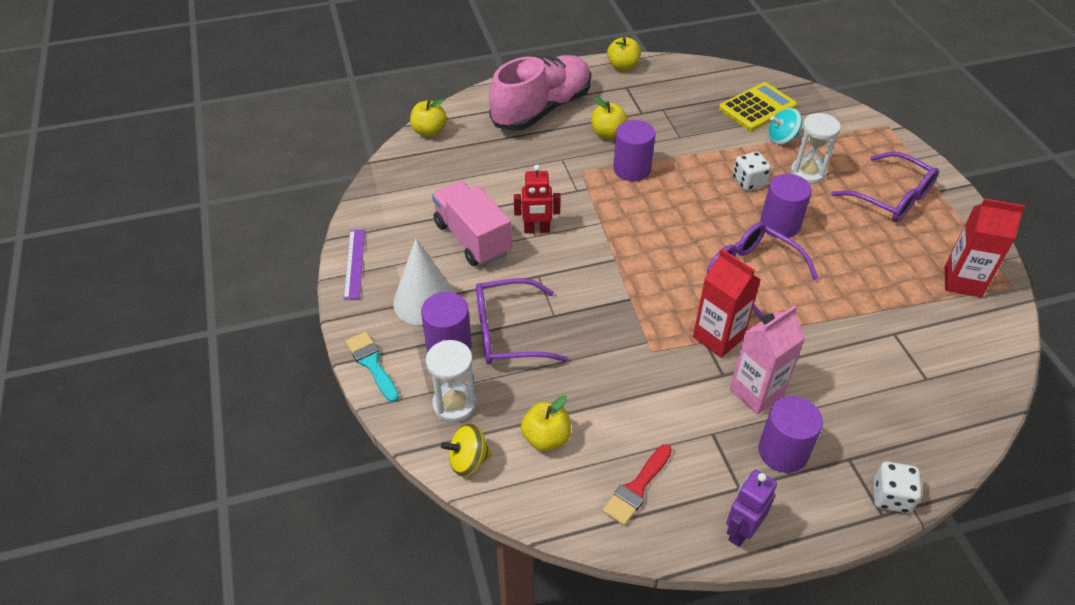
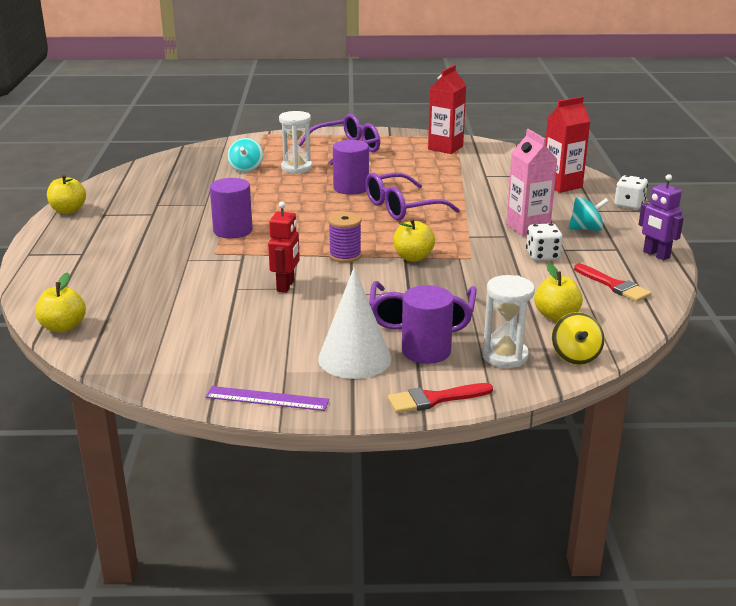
camera: 75 degrees left, 20 degrees down
(372, 364) = (434, 399): turquoise brush -> red brush
(472, 239) = (275, 321): pink truck -> none
(541, 109) = (94, 259): pink shoe -> none
(608, 134) = (169, 233): yellow apple -> yellow apple (413, 257)
(613, 255) = (345, 256): none -> purple spool
(718, 338) = (466, 231): red carton -> red carton (562, 185)
(748, 182) = (290, 189): white dice -> white dice (542, 256)
(757, 107) = (195, 169): yellow calculator -> none
(783, 452) = (586, 229): purple cylinder -> turquoise spinning top

